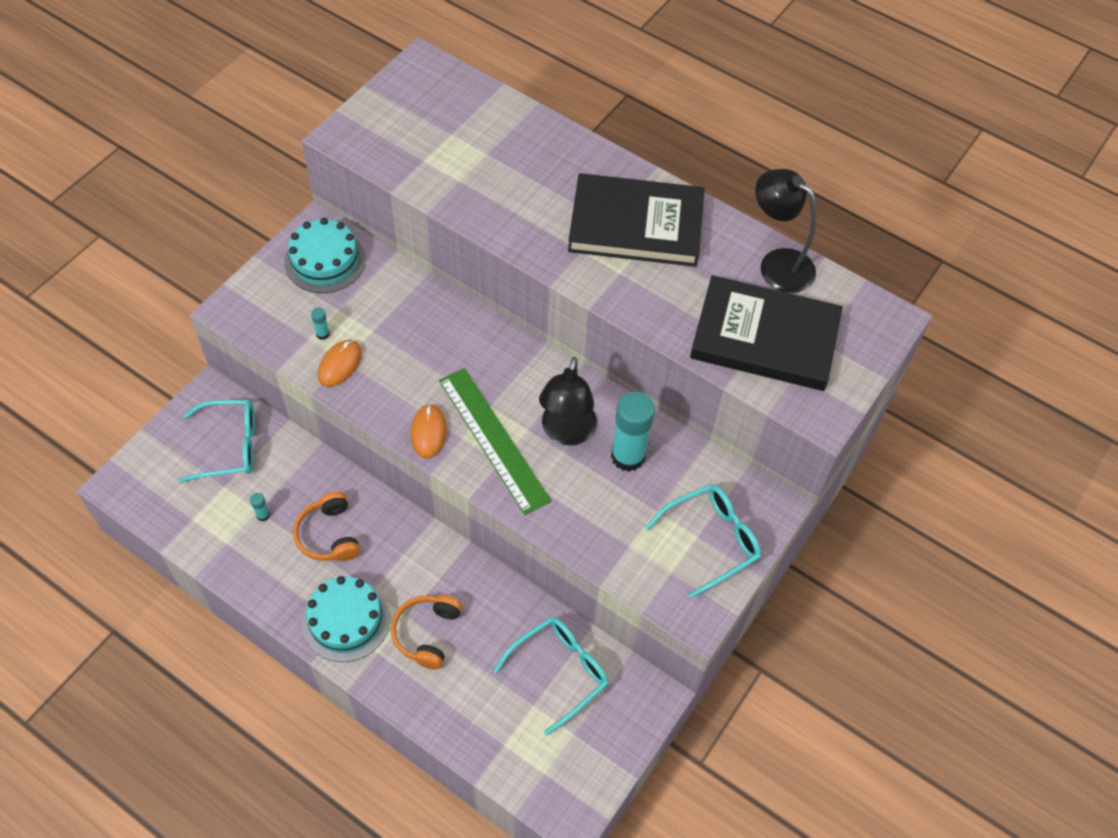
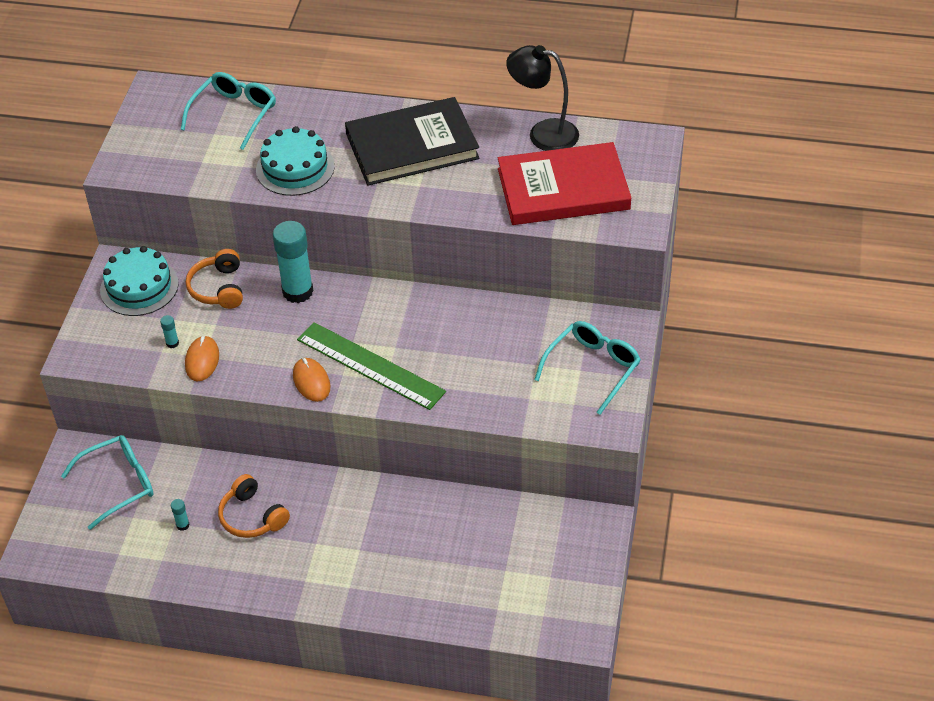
camera: 20 degrees left, 10 degrees down
(346, 620) = (306, 574): turquoise cake -> turquoise cake (295, 168)
(427, 633) = (383, 555): orange headphones -> orange headphones (218, 288)
(560, 671) = (513, 537): turquoise glasses -> turquoise glasses (234, 114)
(566, 433) = (429, 337): black lamp -> none
(628, 456) = (490, 335): turquoise glue stick -> turquoise glue stick (297, 291)
(765, 337) = (563, 189): black book -> red book

